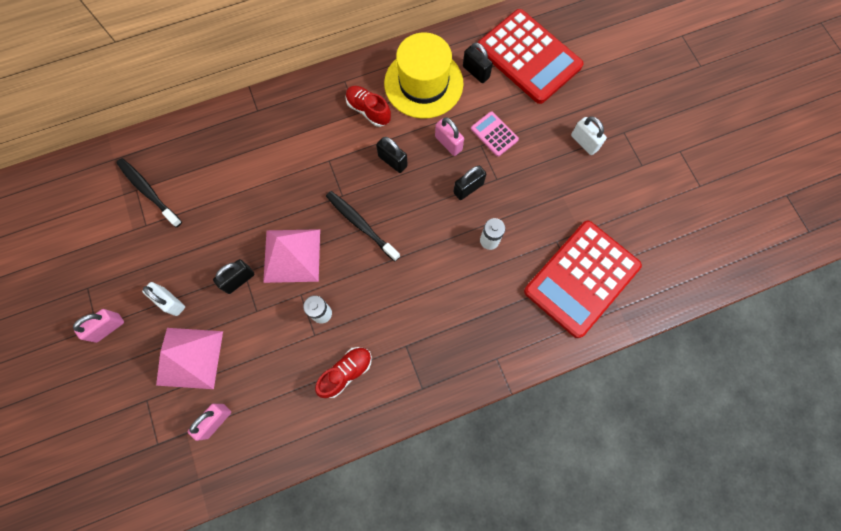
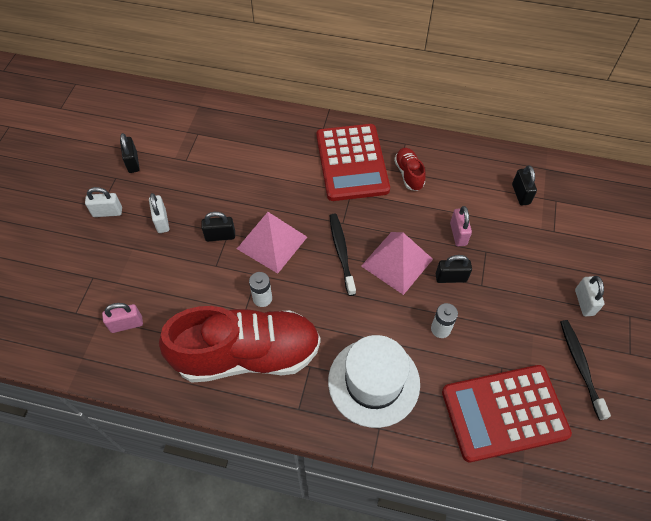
camera: 35 degrees right, 15 degrees down
(108, 328) = (107, 212): pink padlock -> white padlock
(148, 191) = (205, 139): black toothbrush -> black toothbrush (580, 366)
(190, 358) = (144, 268): pink pyramid -> pink pyramid (397, 262)
(346, 372) = (247, 355): red shoe -> red shoe, size x2.40
(392, 161) = (401, 221): black padlock -> black padlock (133, 162)
(423, 83) = (469, 179): yellow hat -> none
(467, 323) = (374, 382): none -> white hat
(494, 134) = (504, 249): pink calculator -> none
(528, 57) = (577, 207): red calculator -> red calculator (352, 163)

